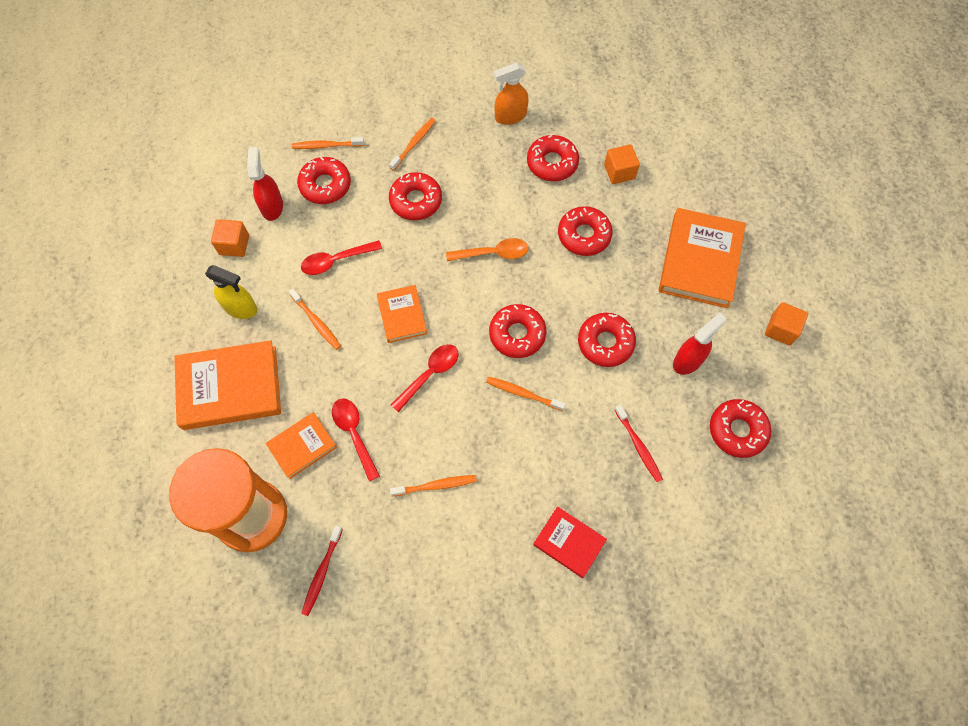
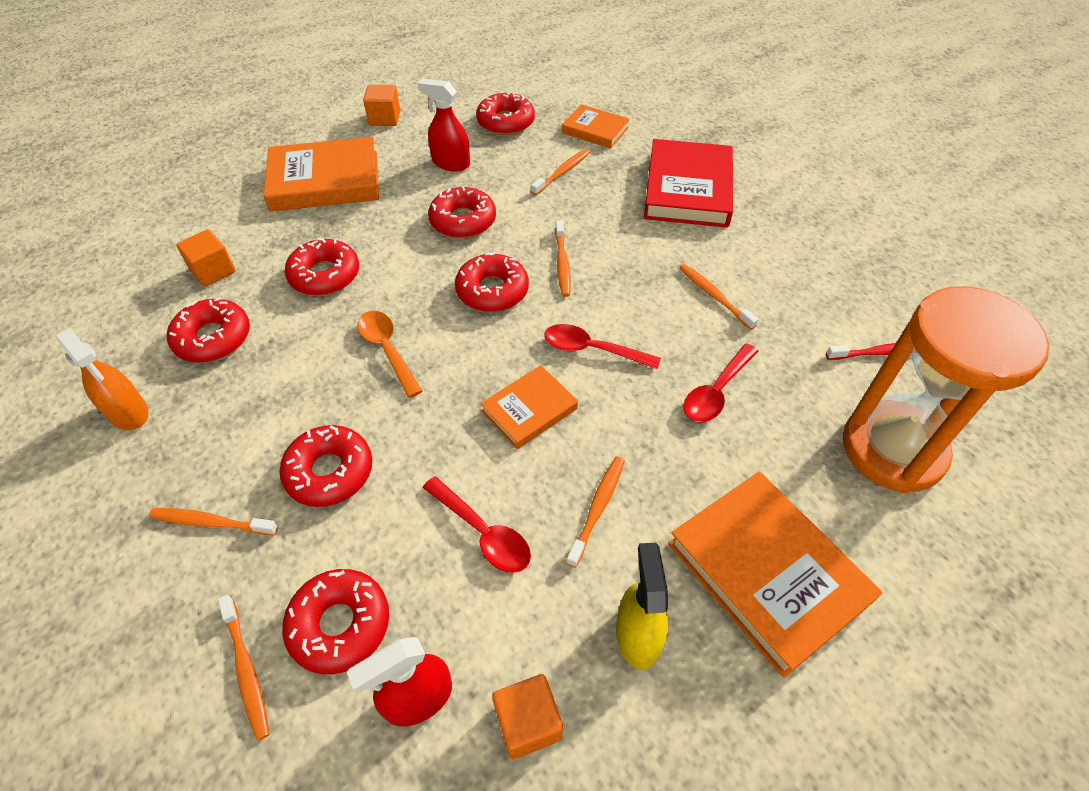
camera: 115 degrees left, 15 degrees down
(302, 446) = (772, 438): orange book -> orange book (595, 130)
(569, 542) = (688, 189): red book -> red book, size x1.79
(638, 445) = (562, 172): red toothbrush -> orange toothbrush

